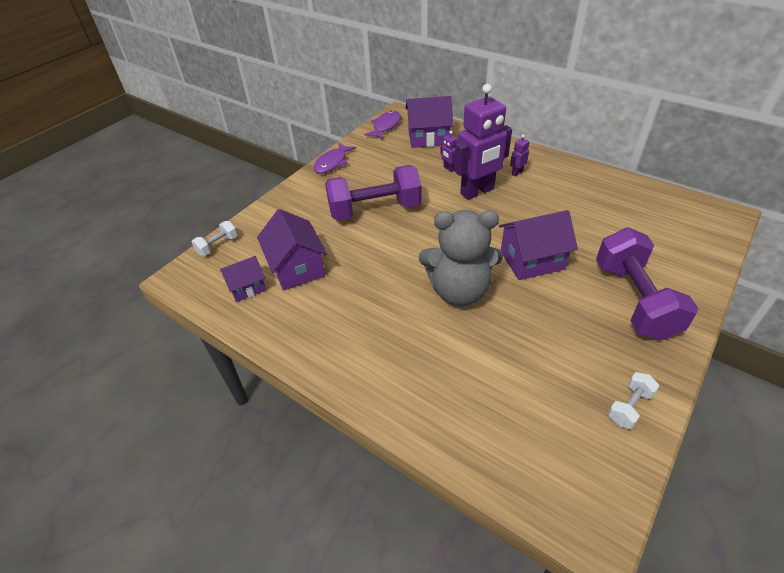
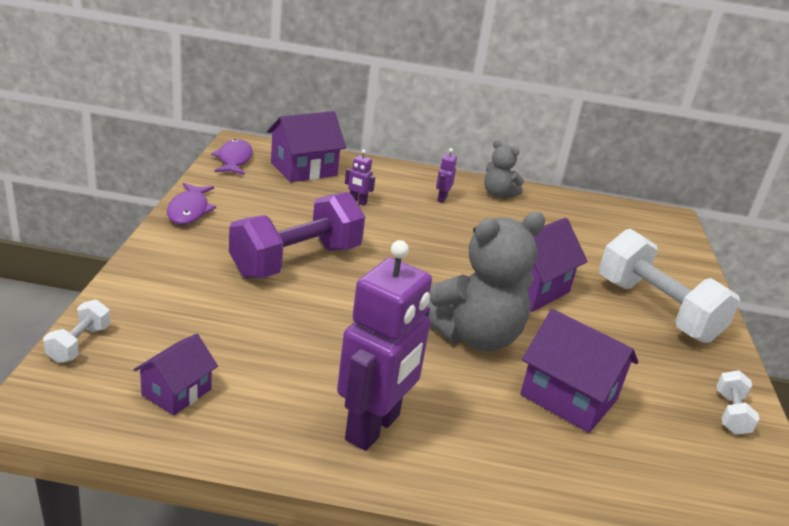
camera: 35 degrees left, 15 degrees down
(297, 268) = (237, 351): purple house -> purple house (568, 397)
(477, 192) = (412, 224): purple robot -> purple robot (373, 428)
(568, 174) = (498, 194): none -> grey teddy bear
(634, 300) = (656, 310): purple dumbbell -> white dumbbell

